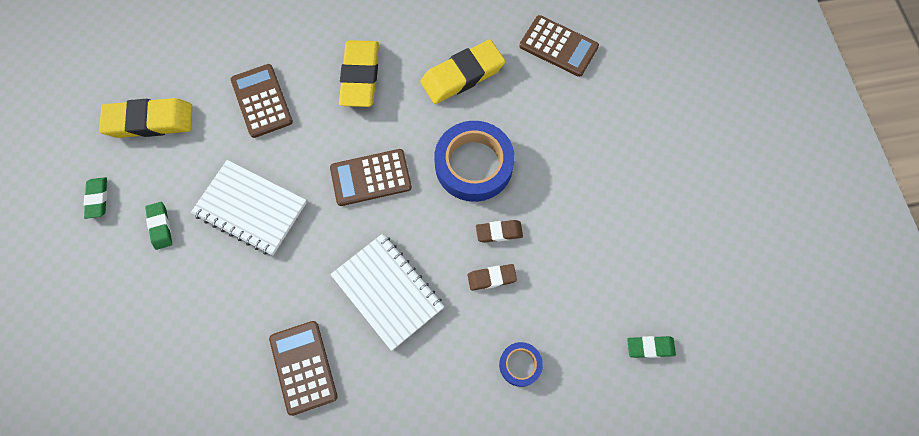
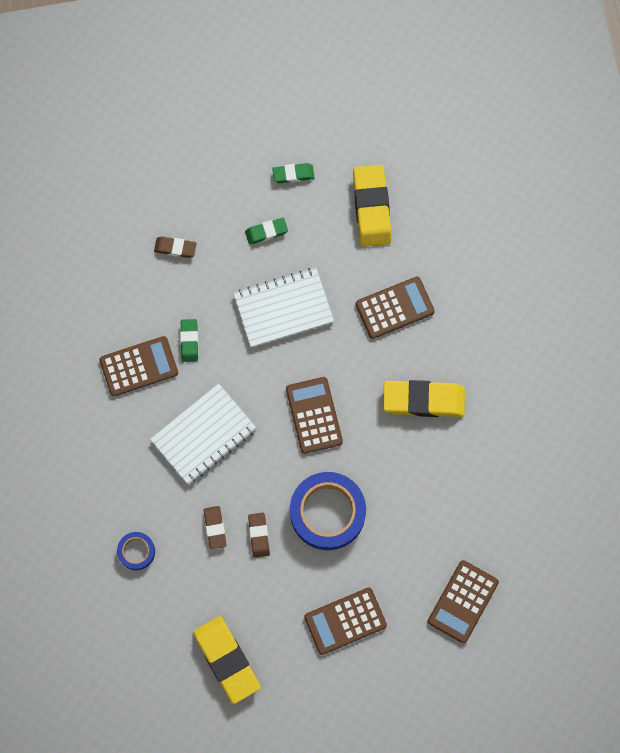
camera: 90 degrees right, 5 degrees up
(164, 327) = (175, 248): none -> brown eraser
(251, 208) = (283, 308): white notebook -> white notebook turned 45 degrees clockwise
(462, 75) = (426, 501): yellow eraser -> yellow eraser (226, 660)
(584, 149) = (345, 621): none -> brown calculator
(650, 347) = (149, 669): green eraser -> green eraser (189, 341)

